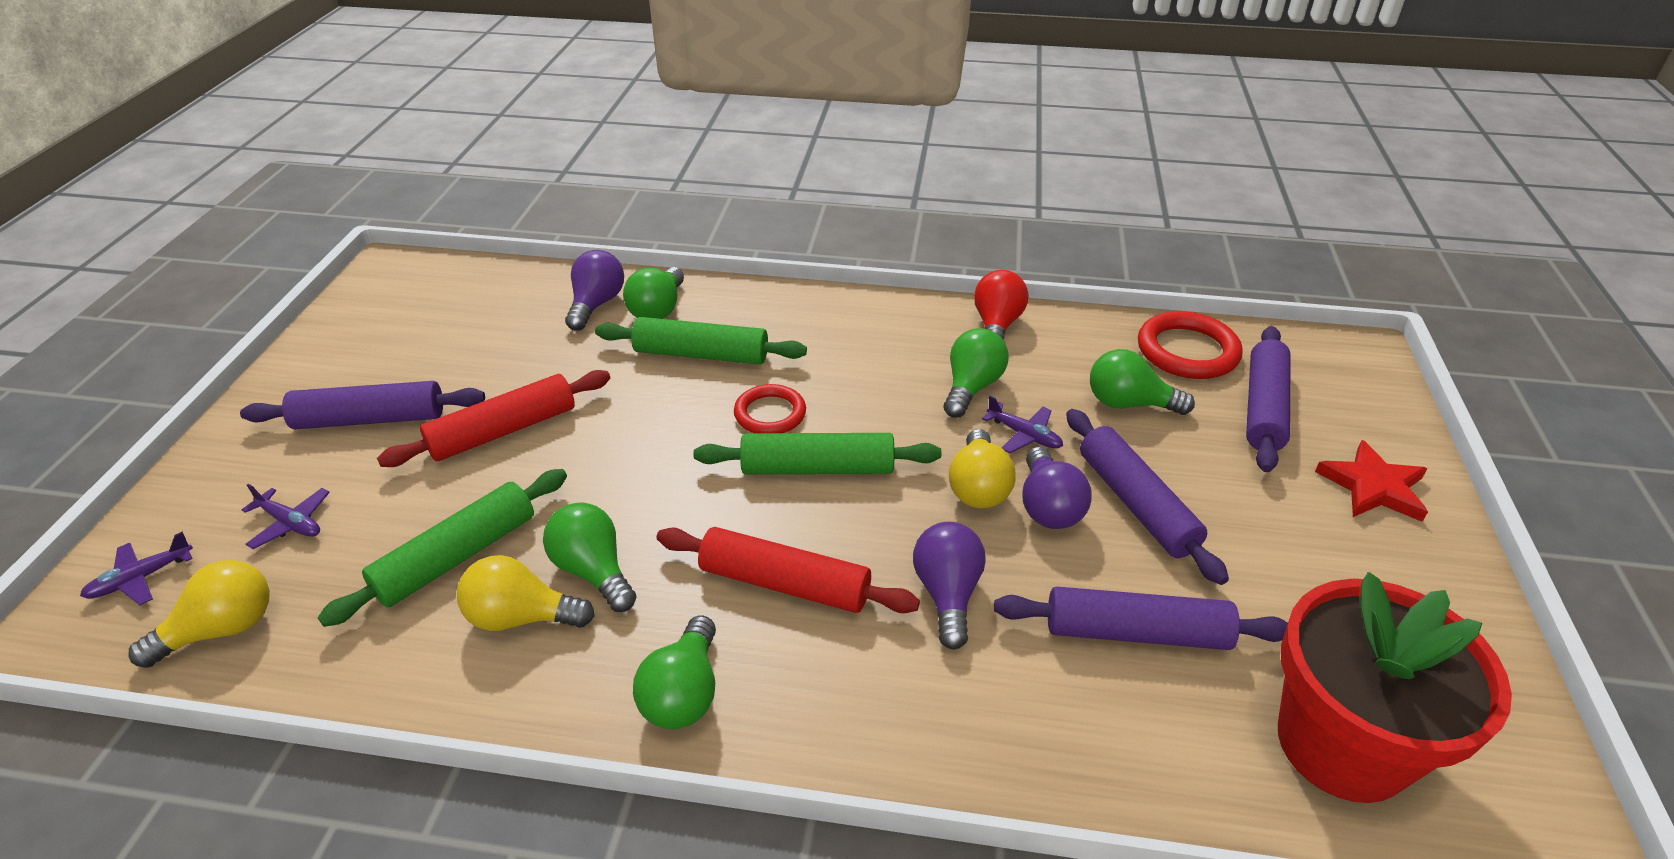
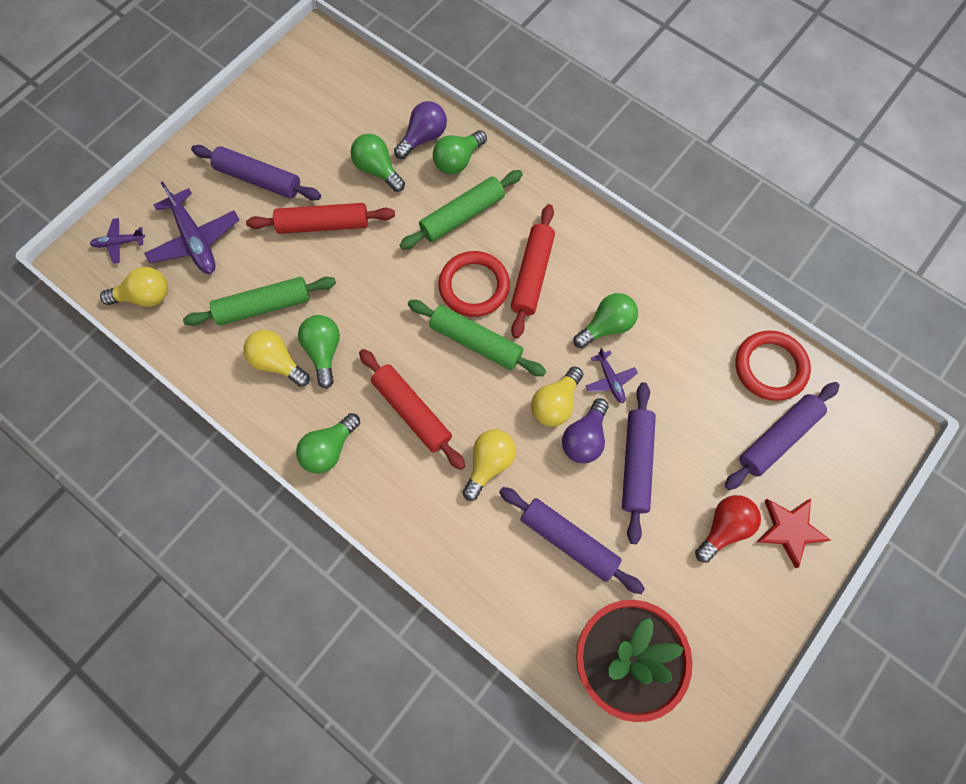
camera: 30 degrees right, 30 degrees up
(291, 523) = (195, 240): purple plane -> purple plane, size x1.90
(701, 354) = (462, 215): green rolling pin -> green rolling pin turned 75 degrees counterclockwise
(770, 414) = (474, 286): red ring -> red ring, size x1.50
(838, 376) = (532, 275): none -> red rolling pin
(947, 594) = (489, 464): purple light bulb -> yellow light bulb
(996, 326) = (661, 281): red light bulb -> red light bulb (724, 528)
(1129, 404) = (694, 390): green light bulb -> green light bulb (378, 170)

